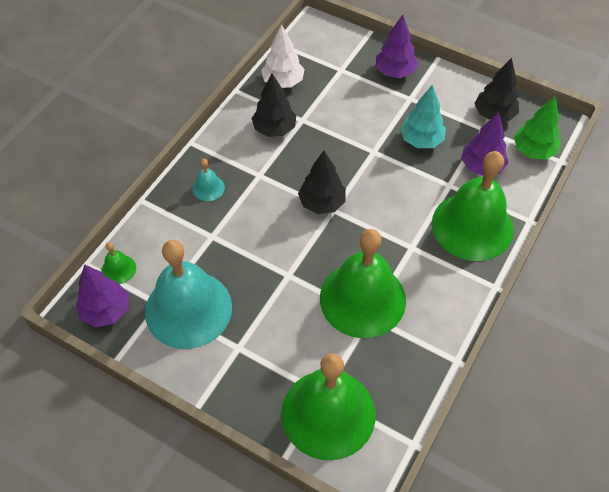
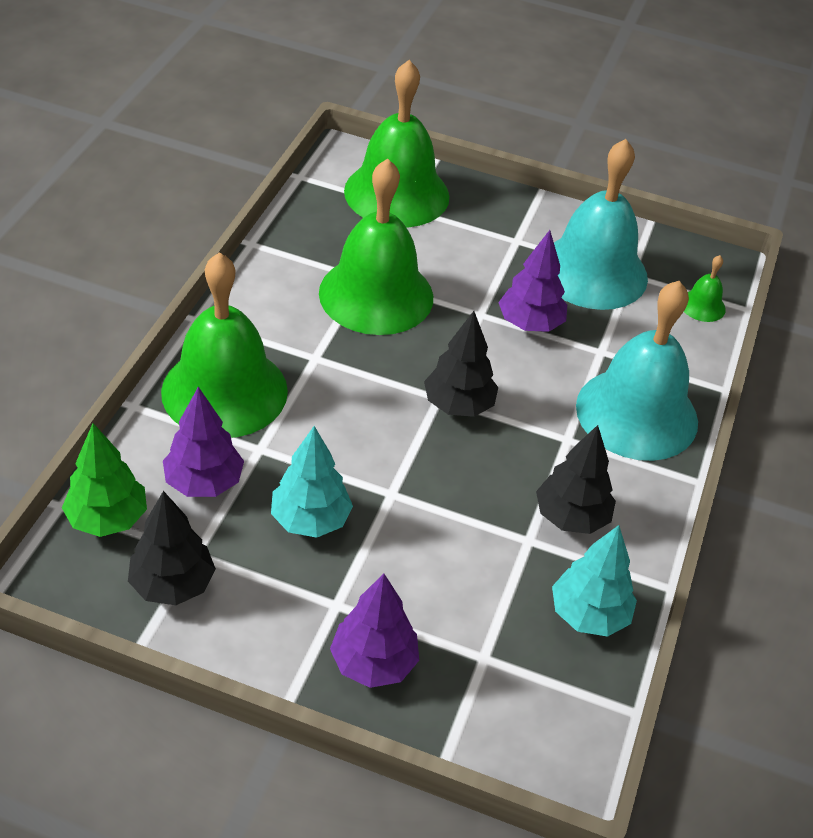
camera: 165 degrees right, 10 degrees down
(106, 311) = (690, 264): purple tree -> purple tree (530, 324)
(208, 188) = (637, 413): turquoise bell -> turquoise bell, size x2.44
(283, 82) = (588, 614): white tree -> turquoise tree

